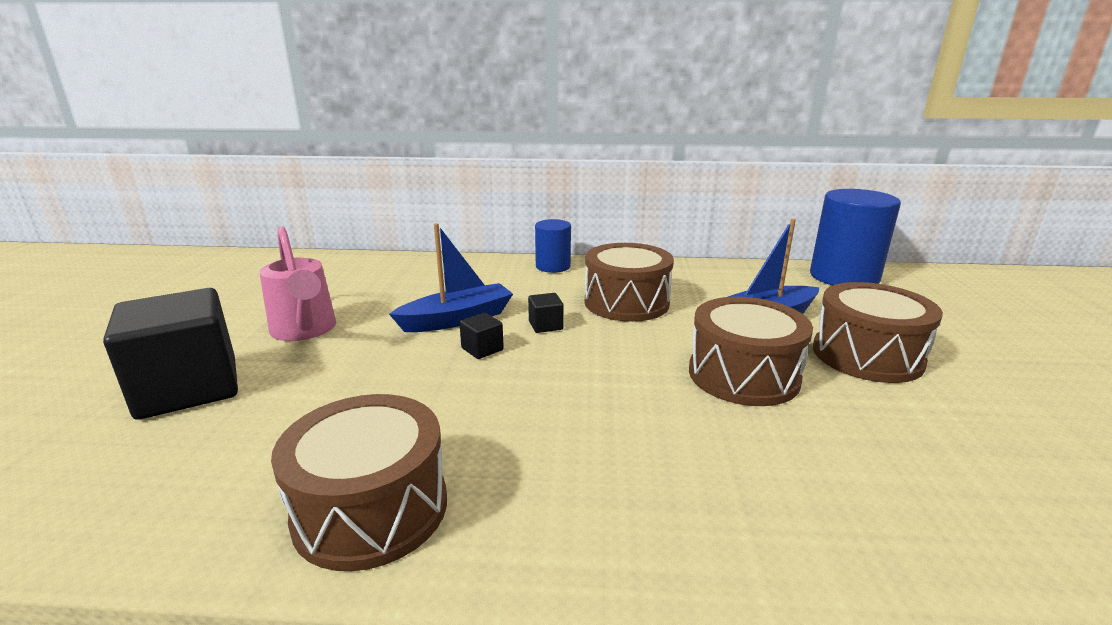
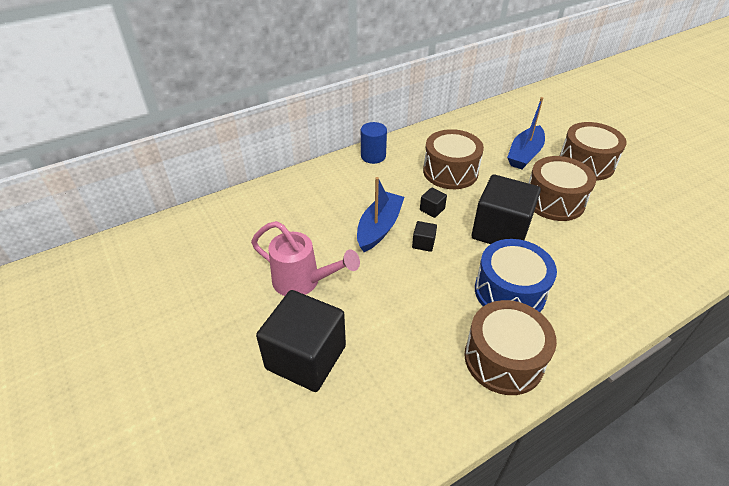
camera: 35 degrees left, 20 degrees up
(510, 440) = (509, 292): none -> blue drum
(604, 375) = (500, 231): none -> black cube
(844, 277) = (527, 105): blue cylinder -> none

